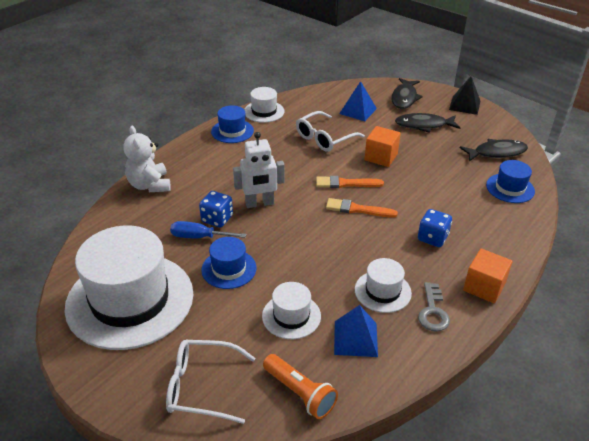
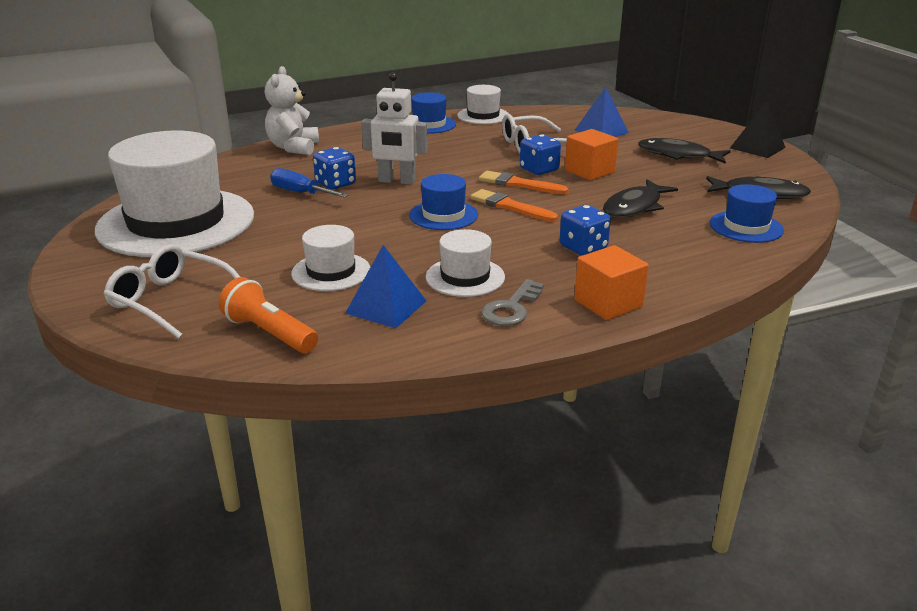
camera: 25 degrees right, 10 degrees down
(229, 269) = (304, 222): blue hat -> blue hat (443, 215)
(300, 393) = (269, 333): orange flashlight -> orange flashlight turned 150 degrees clockwise
(347, 164) = (539, 170): none -> blue dice
(404, 98) = (676, 130): black fish -> black fish (634, 207)

